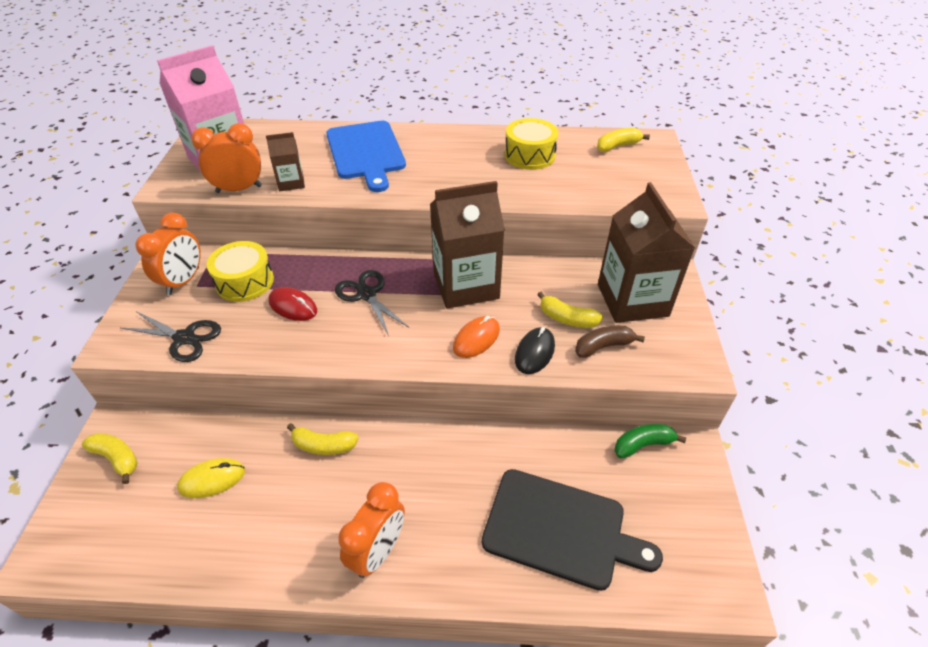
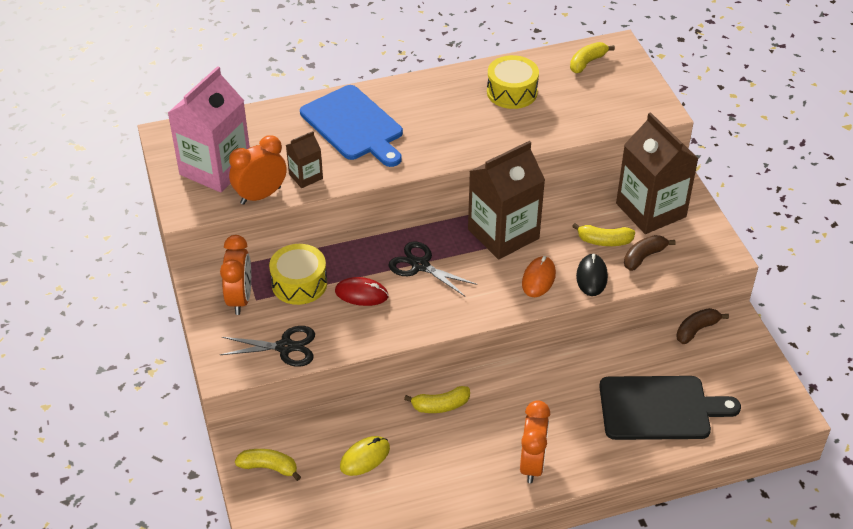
camera: 20 degrees left, 0 degrees up
(643, 444) = (696, 330): green banana -> brown banana

